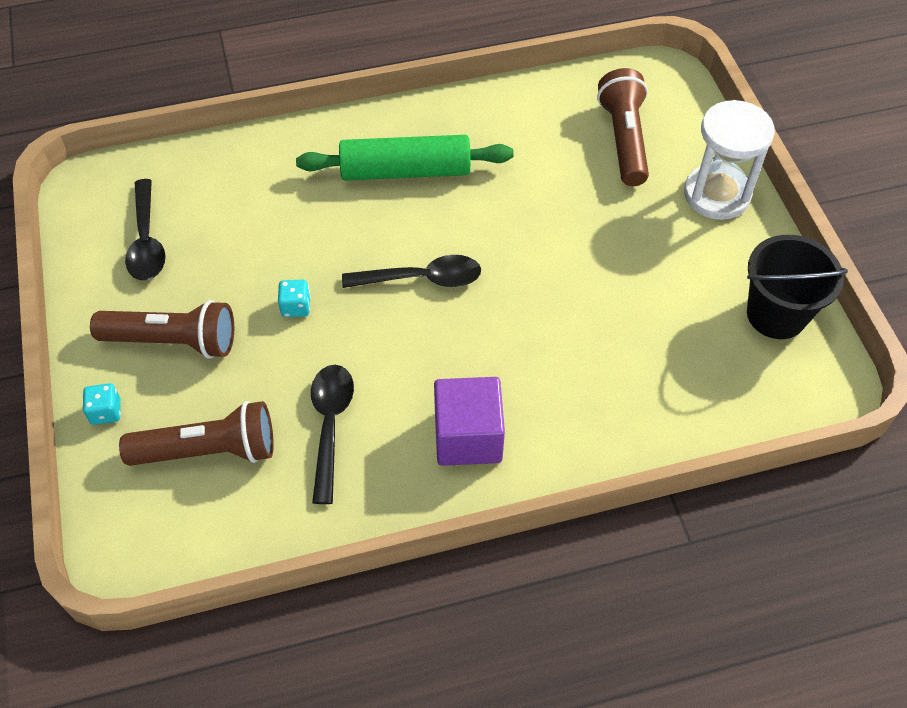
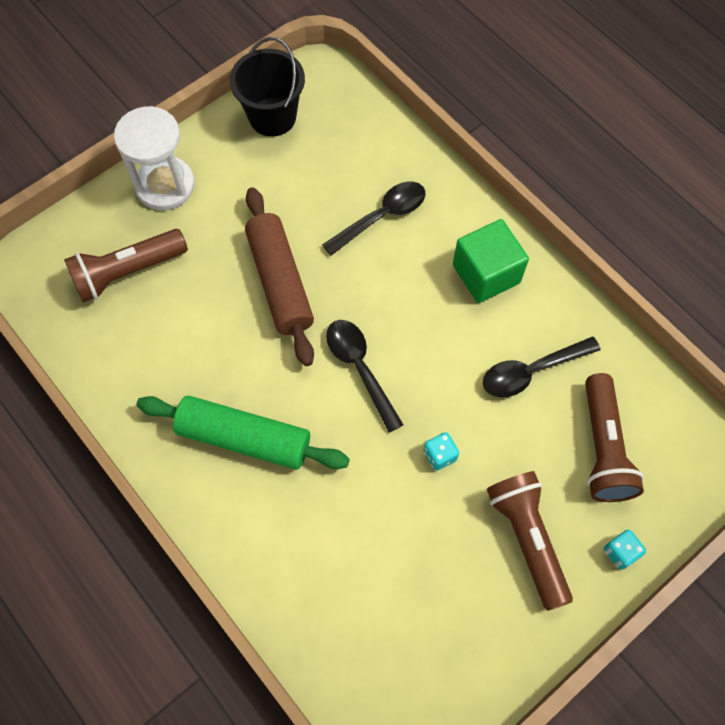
camera: 115 degrees left, 10 degrees up
(147, 241) = (438, 634): black spoon -> black spoon (382, 216)
(209, 450) = (603, 448): brown flashlight -> brown flashlight turned 150 degrees counterclockwise
(405, 171) = (244, 438): green rolling pin -> green rolling pin turned 45 degrees counterclockwise
(468, 437) = (486, 274): purple cube -> green cube
(554, 249) = (280, 282): none -> brown rolling pin

